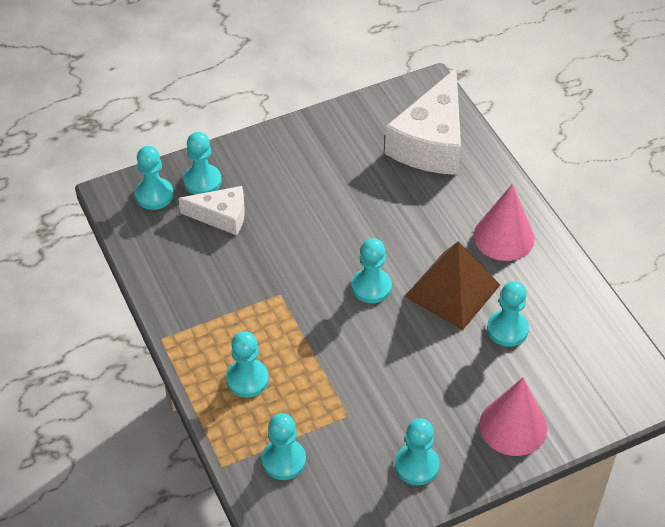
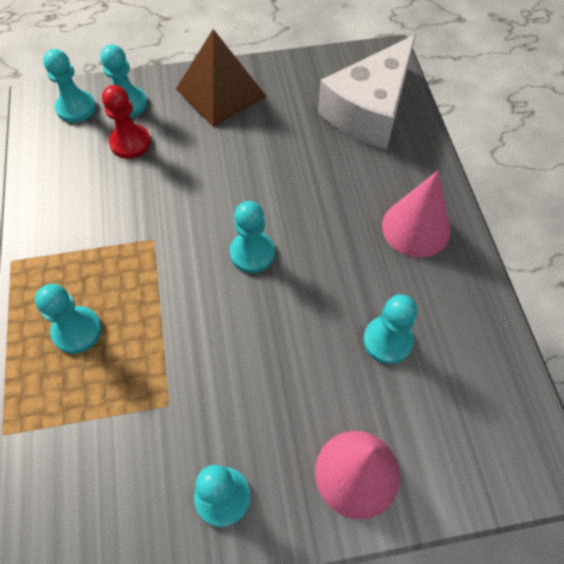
camera: 15 degrees right, 10 degrees up
(221, 216) = (130, 143): white cheese -> red pawn
(283, 460) = (72, 446): turquoise pawn -> none
(452, 290) = (339, 277): brown pyramid -> brown pyramid (221, 92)

